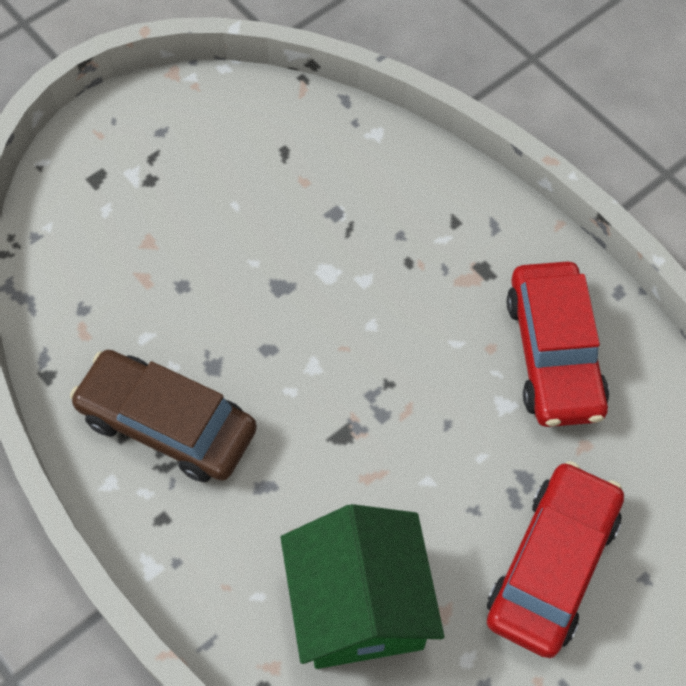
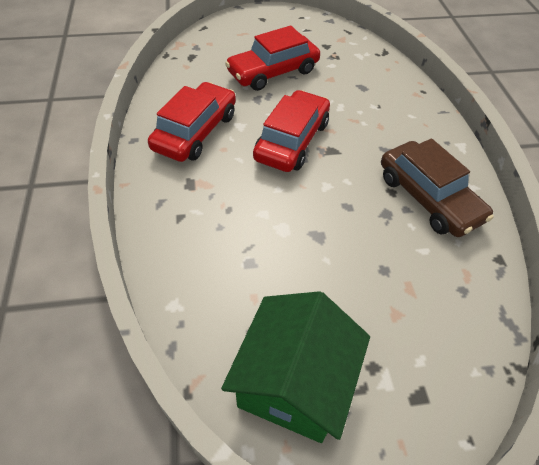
camera: 150 degrees left, 10 degrees down
(359, 605) = (366, 94): green house -> green house (294, 383)
(409, 419) = (292, 141): none -> red car

